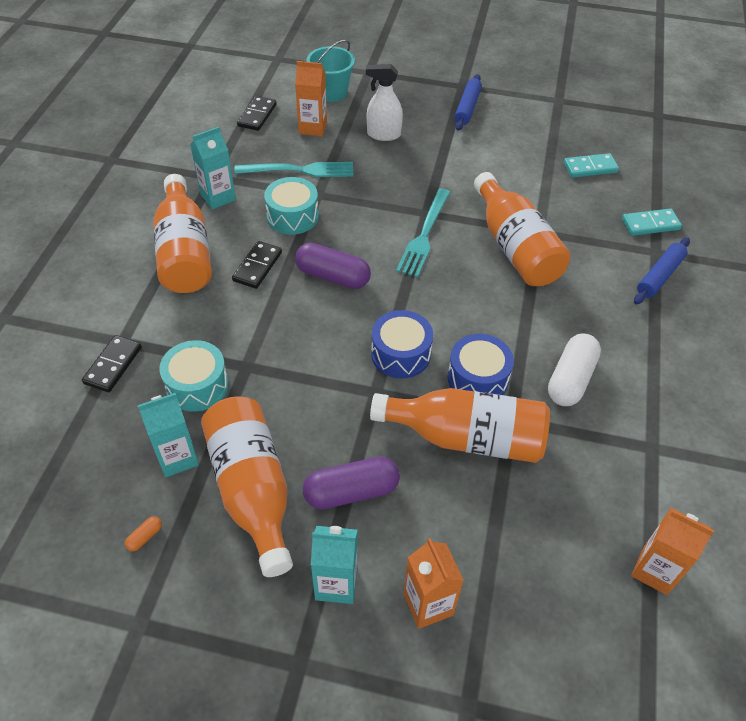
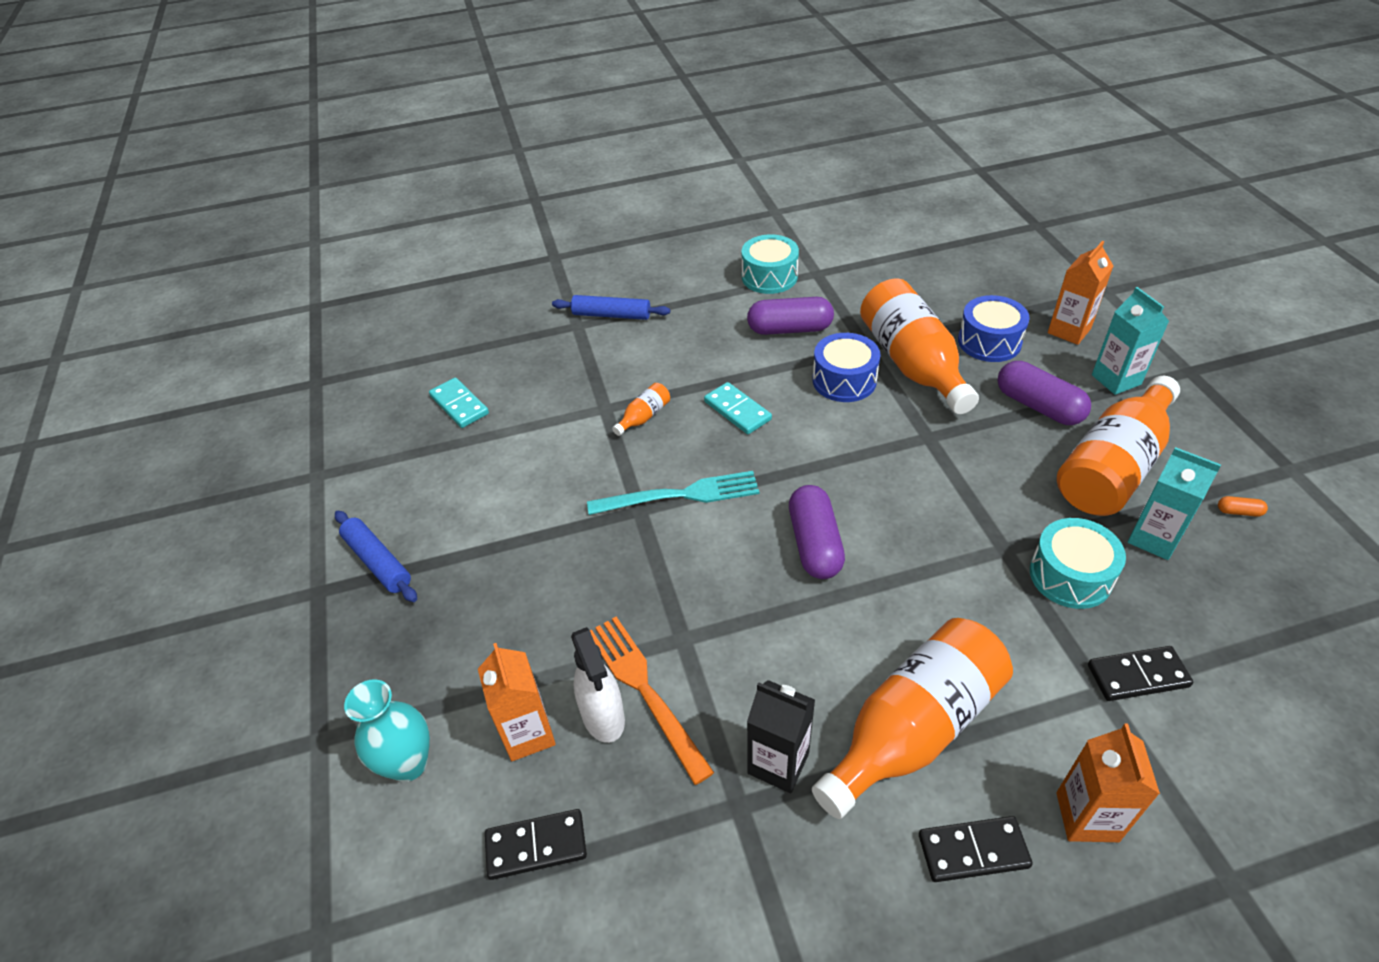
camera: 115 degrees left, 5 degrees down
(218, 197) = (778, 763): turquoise carton -> black carton
(257, 266) = (864, 627): black domino -> black domino (973, 851)
(292, 216) = (746, 642): turquoise drum -> turquoise drum (769, 277)
(300, 170) = (644, 689): turquoise fork -> orange fork
(331, 92) = (408, 763): turquoise bucket -> turquoise vase
(383, 134) = (497, 630): white spray bottle -> white spray bottle (603, 717)
(400, 354) = (867, 440): blue drum -> blue drum (989, 342)
(467, 108) = (378, 562): blue rolling pin -> blue rolling pin turned 60 degrees clockwise
(515, 247) = (644, 417): orange bottle -> orange bottle, size x0.40
(571, 379) = (789, 329): white capsule -> purple capsule
(650, 224) = (535, 338): turquoise domino -> turquoise domino (737, 411)
(655, 570) = (919, 248): orange carton -> orange carton (1087, 817)

